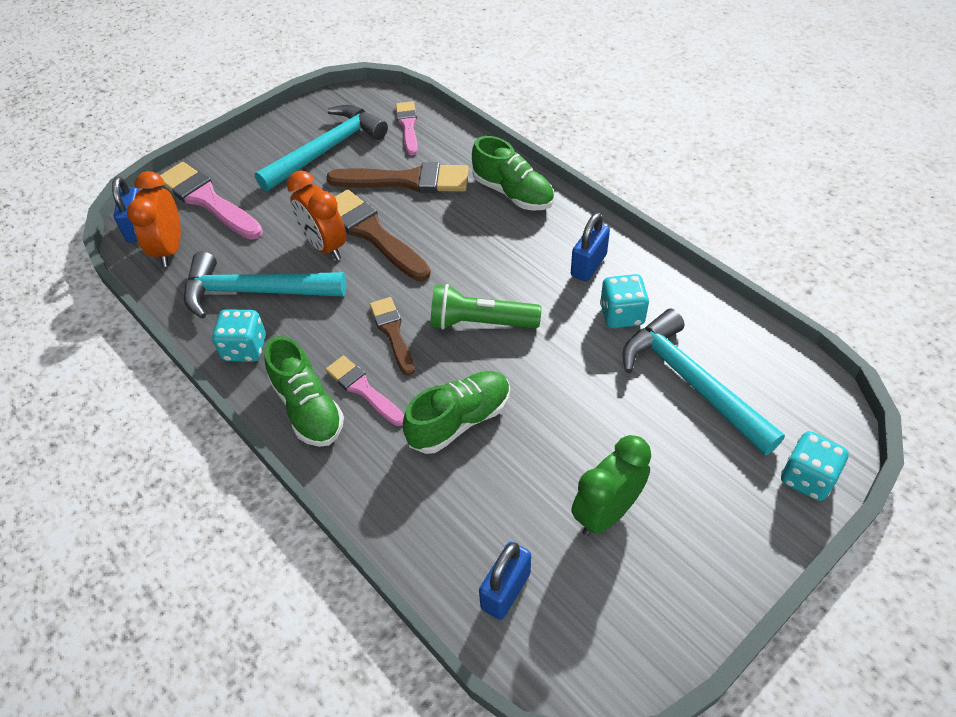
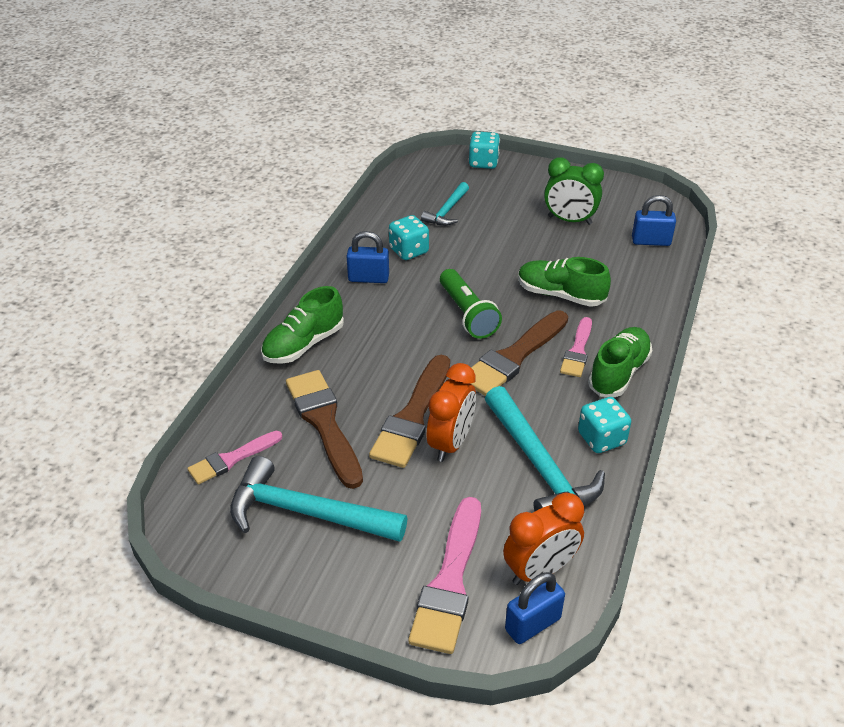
camera: 120 degrees left, 10 degrees down
(392, 332) = (514, 357): brown brush -> brown brush, size x1.66
(513, 193) = (303, 344): green shoe -> green shoe turned 150 degrees counterclockwise
(691, 382) = (447, 211): turquoise hammer -> turquoise hammer, size x0.57

